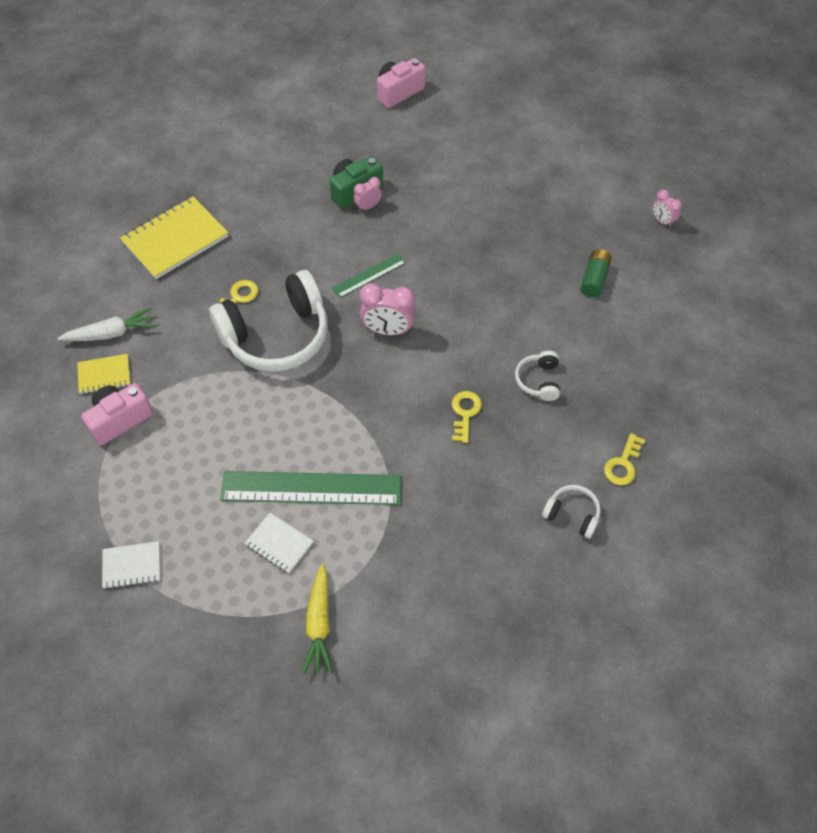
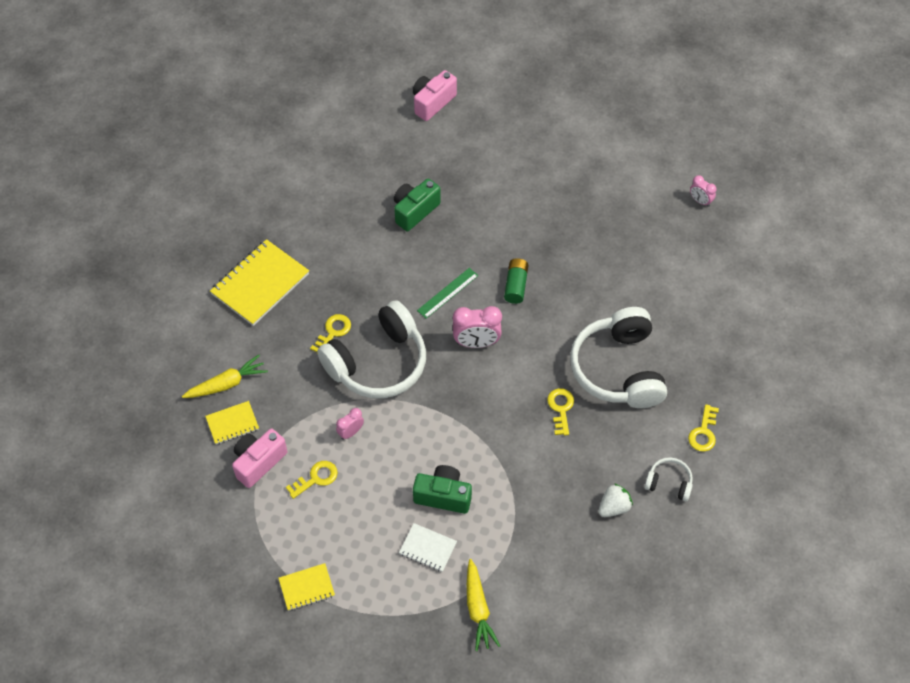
camera: 10 degrees left, 0 degrees up
(111, 333) = (227, 384): white carrot -> yellow carrot
(132, 566) = (307, 588): white notebook -> yellow notebook
(177, 446) = (316, 478): none -> yellow key
(311, 488) = (443, 496): green ruler -> green camera
(368, 207) = (431, 225): pink clock -> pink clock (351, 432)
(502, 532) = (614, 507): none -> white strawberry
(539, 380) = (618, 369): white headphones -> white headphones, size x2.25
(594, 279) = (650, 266): green battery -> green battery (516, 285)

